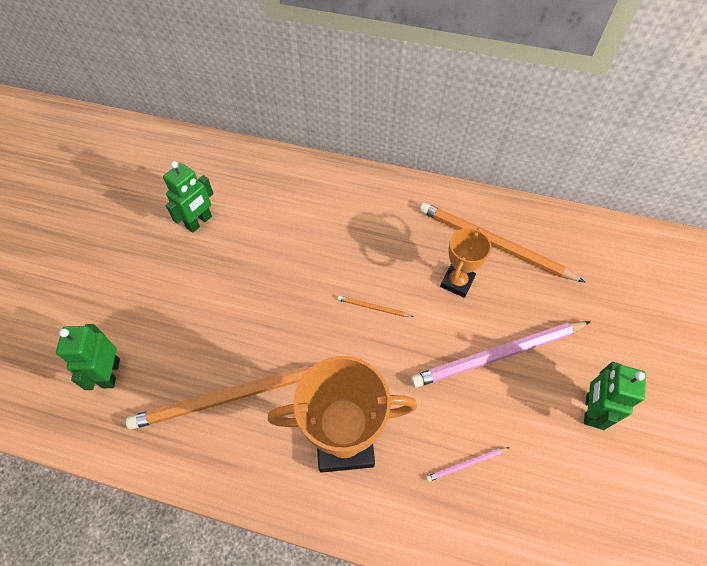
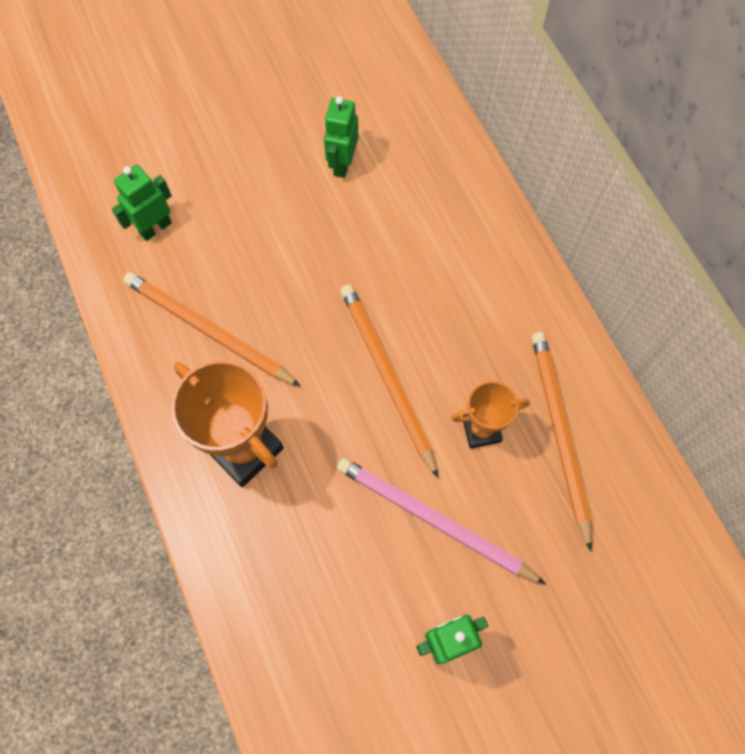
camera: 50 degrees right, 10 degrees up
(199, 222) = (342, 164): green robot -> green robot turned 105 degrees clockwise
(373, 307) = (387, 376): orange pencil -> orange pencil, size x2.40
(466, 464) = (304, 561): pink pencil -> none

